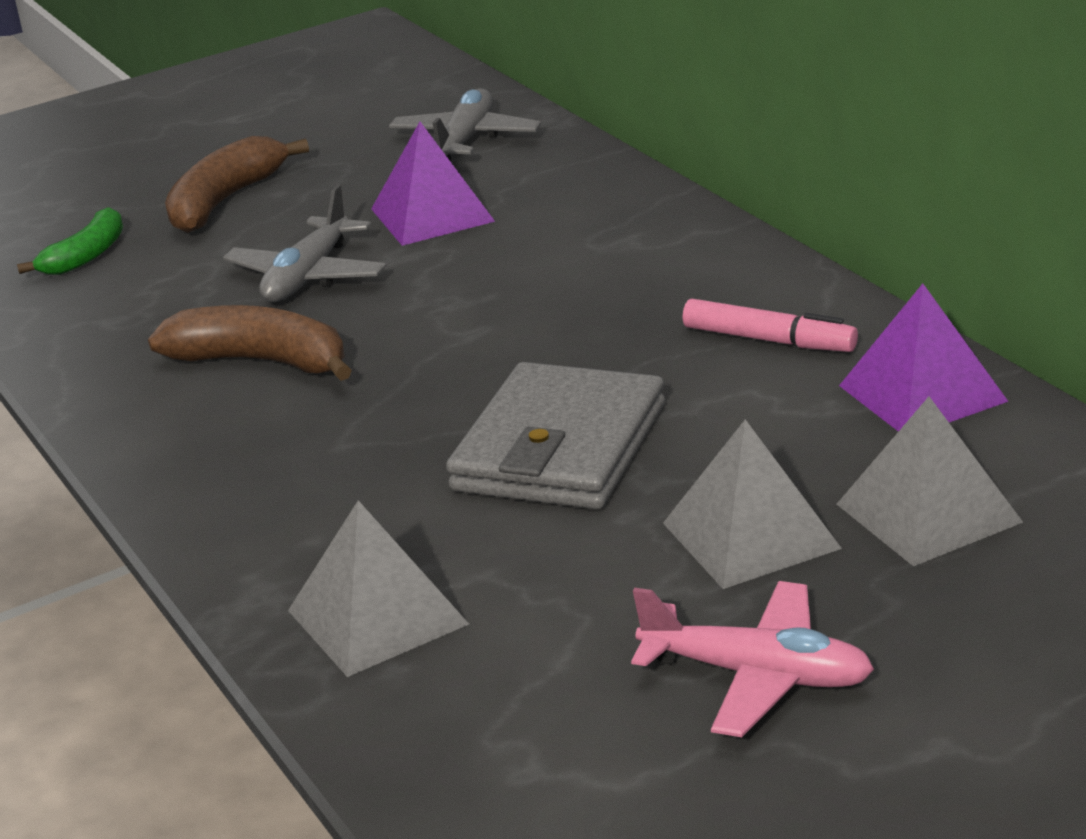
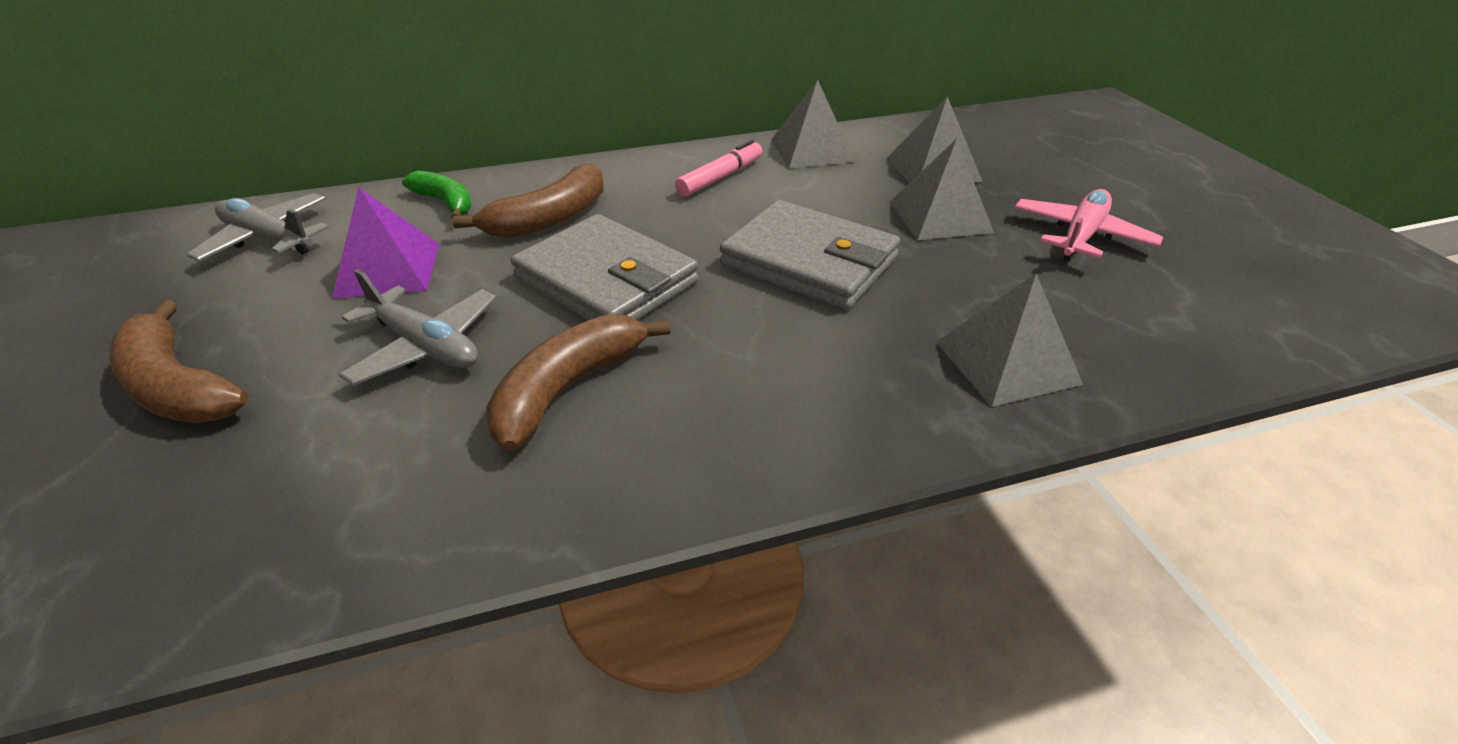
camera: 80 degrees left, 10 degrees up
(86, 256) = (164, 514): green banana -> green banana (445, 203)
(459, 330) = (606, 280): none -> grey wallet
(583, 261) = (549, 219): none -> brown banana
(922, 393) = (811, 150): purple pyramid -> grey pyramid

